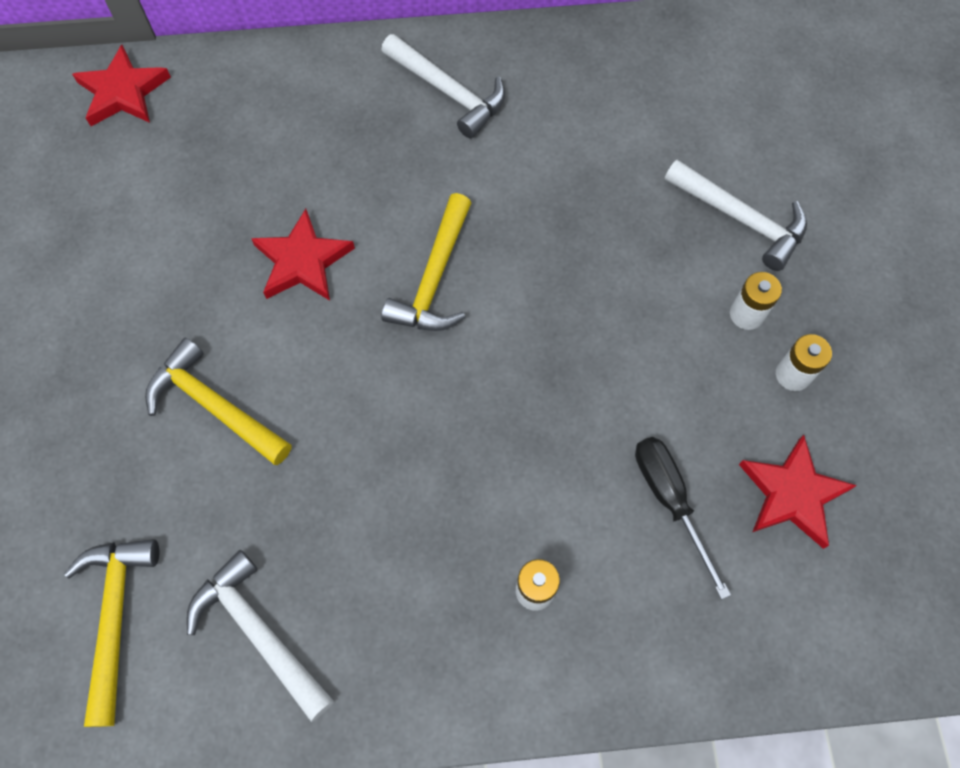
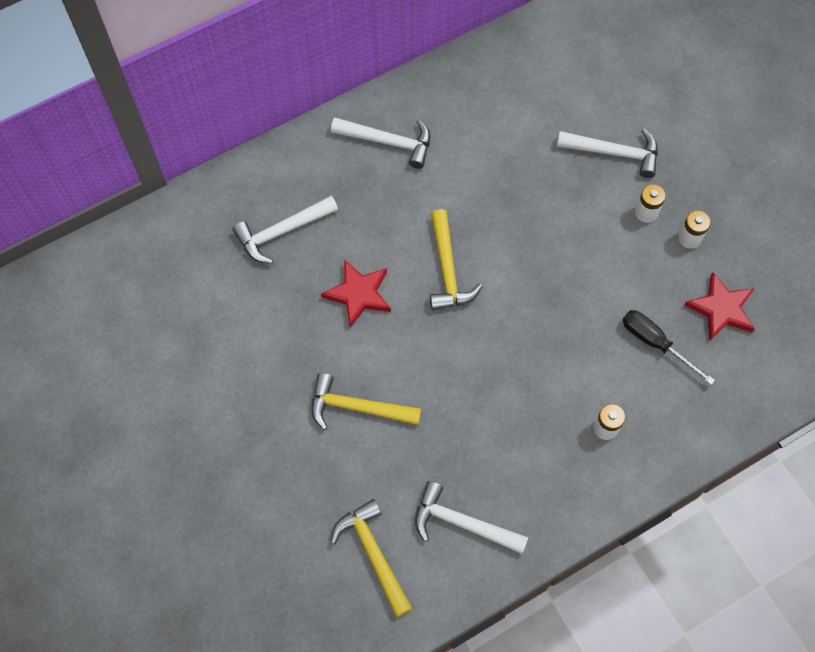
camera: 25 degrees left, 0 degrees up
(123, 92) = (168, 231): red star -> none
(254, 146) = (282, 232): none -> white hammer

